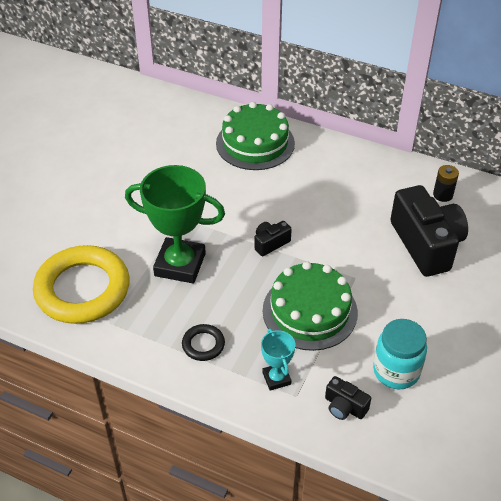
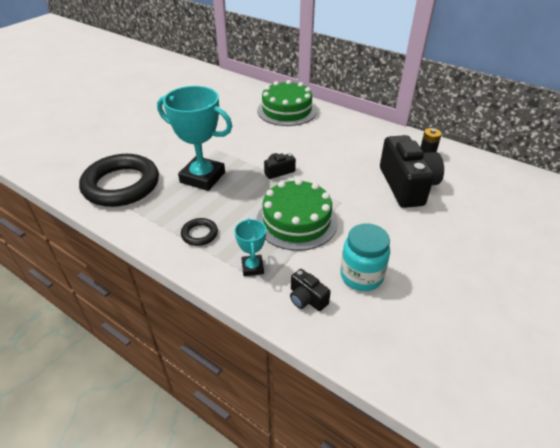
camera: 10 degrees right, 5 degrees down
(82, 289) = (121, 185): yellow ring -> black ring
(180, 265) = (202, 177): green trophy -> turquoise trophy

